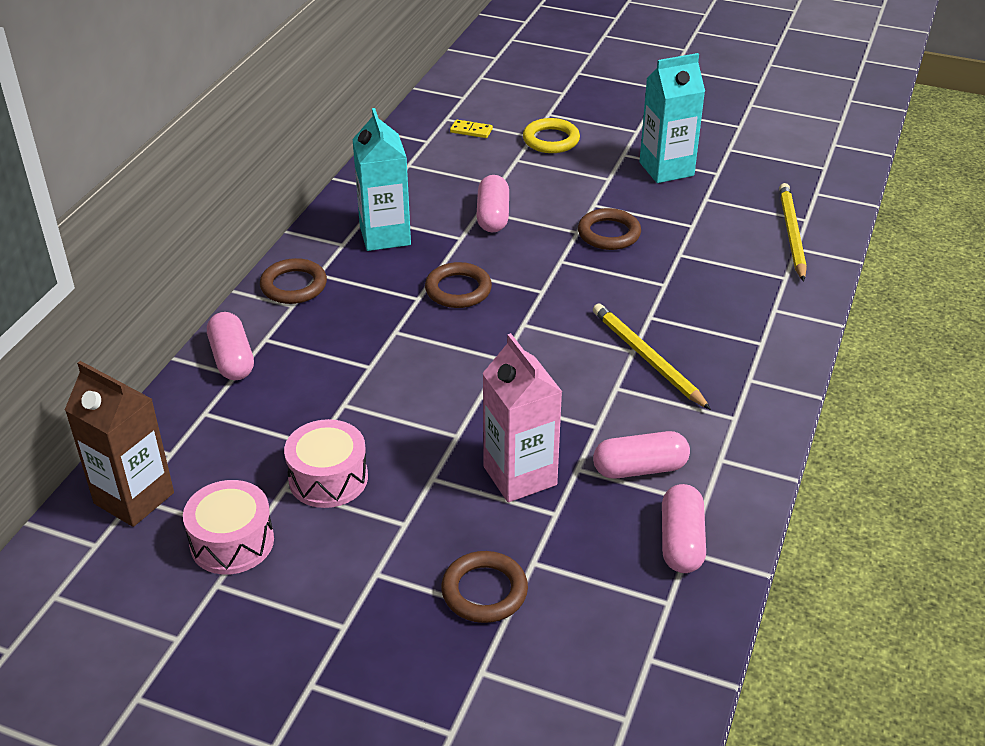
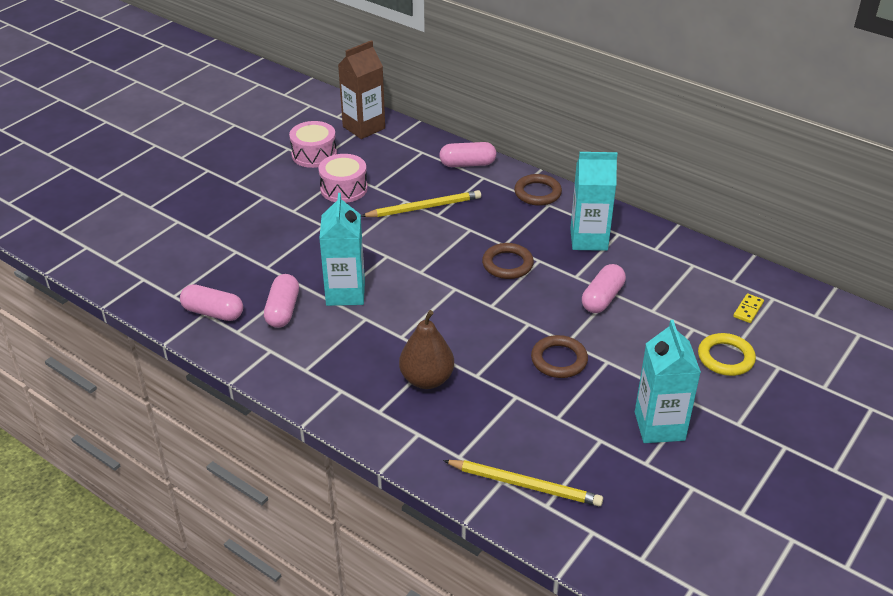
camera: 105 degrees right, 0 degrees up
(484, 591) = (227, 230): brown ring -> none
(493, 216) = (602, 298): pink capsule -> pink capsule turned 75 degrees counterclockwise
(520, 476) = (305, 259): pink carton -> none
(576, 417) = (345, 293): none -> turquoise carton
(647, 358) = (389, 341): yellow pencil -> yellow pencil (424, 207)
(692, 318) = (427, 379): none -> brown pear

